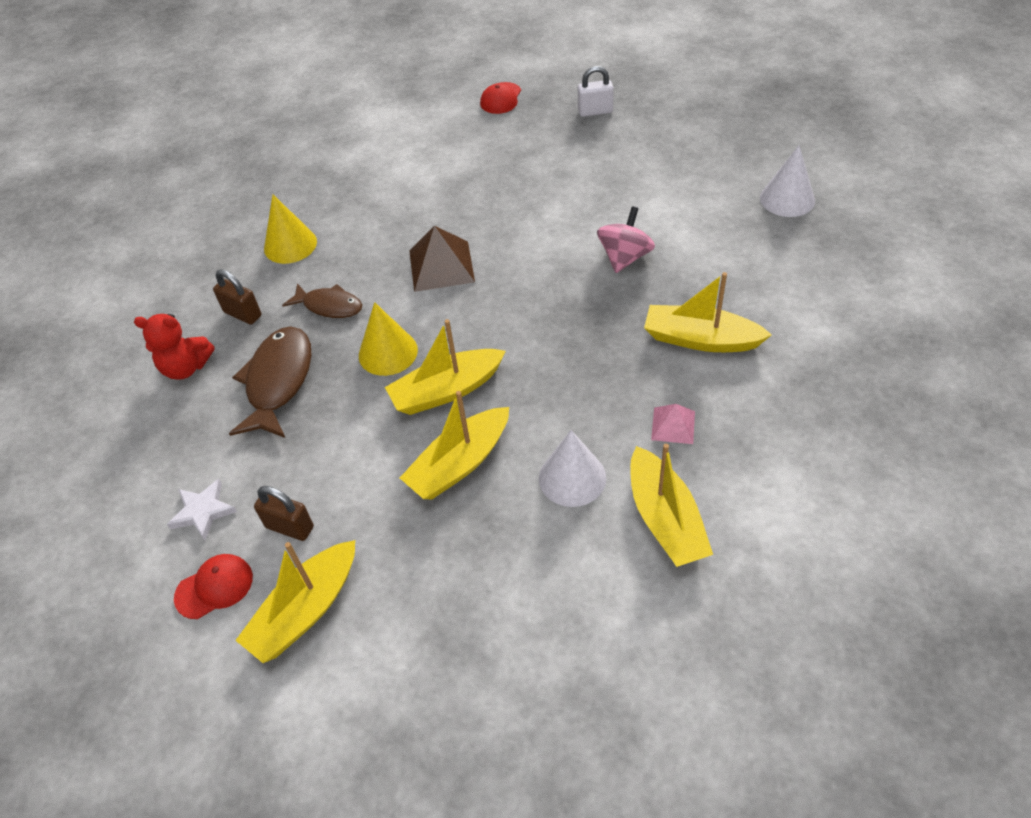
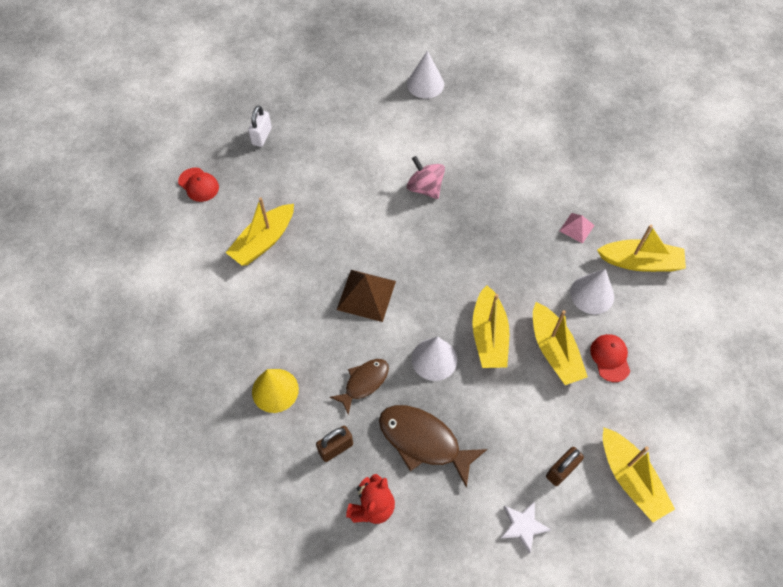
camera: 70 degrees left, 10 degrees up
(214, 587) = (591, 533): red cap -> red cap (610, 358)
(388, 352) = (434, 359): yellow cone -> white cone
(700, 339) = (518, 183): yellow boat -> yellow boat (263, 241)

